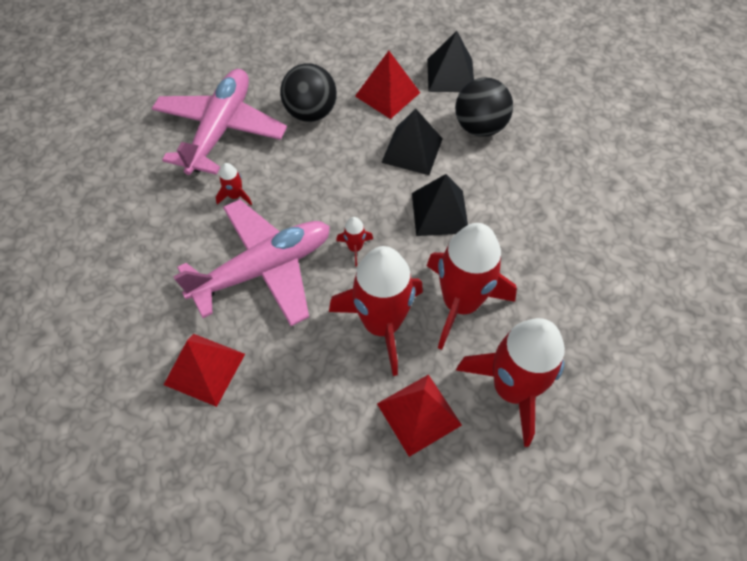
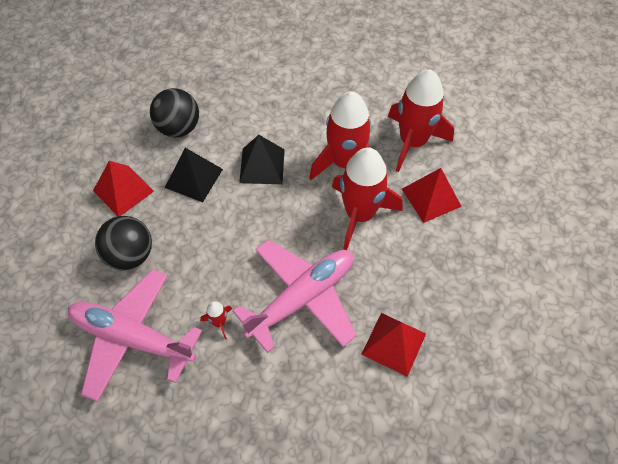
camera: 85 degrees left, 0 degrees up
(263, 269) = (302, 298): pink plane -> pink plane turned 75 degrees clockwise
(355, 248) = (288, 227): red rocket -> none
(450, 75) = (113, 141): black pyramid -> none

